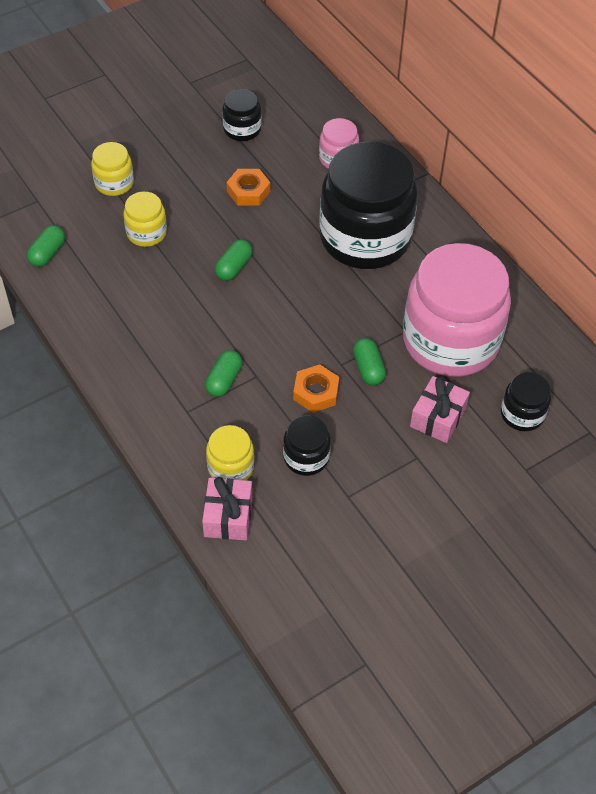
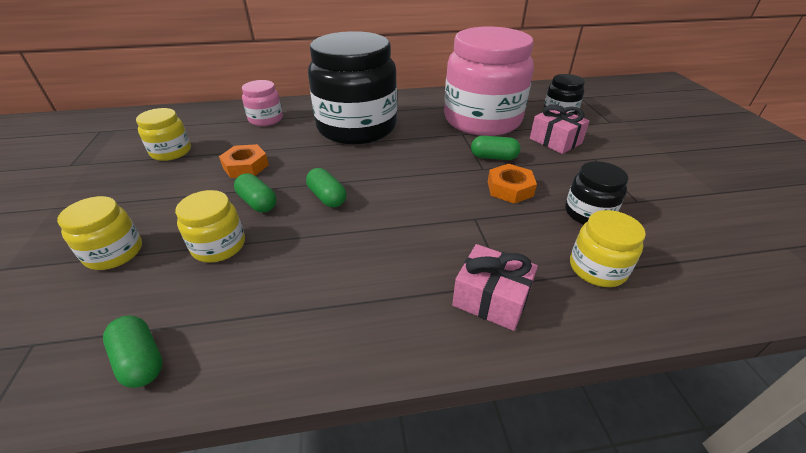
camera: 65 degrees left, 15 degrees down
(224, 380) = (471, 241): green capsule -> green capsule (258, 203)
(228, 516) = (671, 289): pink gift -> pink gift (491, 299)
(242, 129) = (171, 152): black jar -> yellow jar

